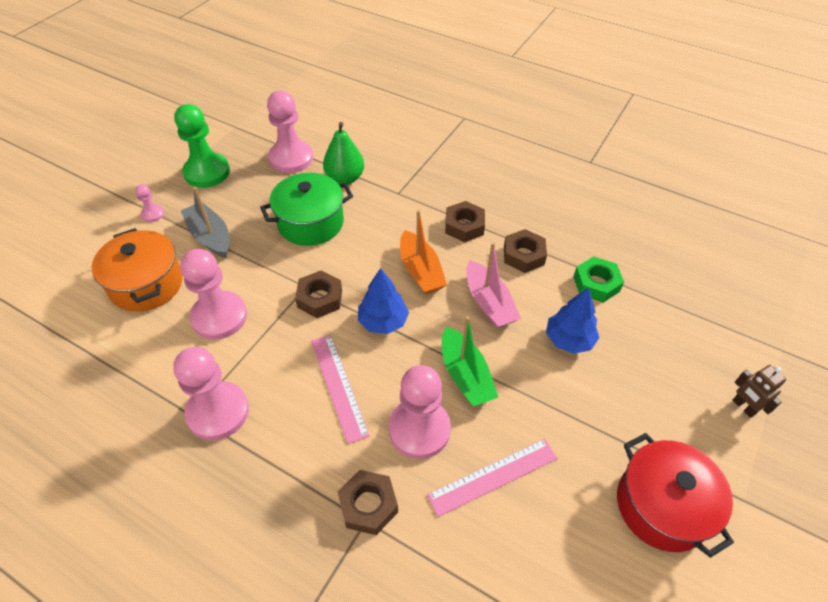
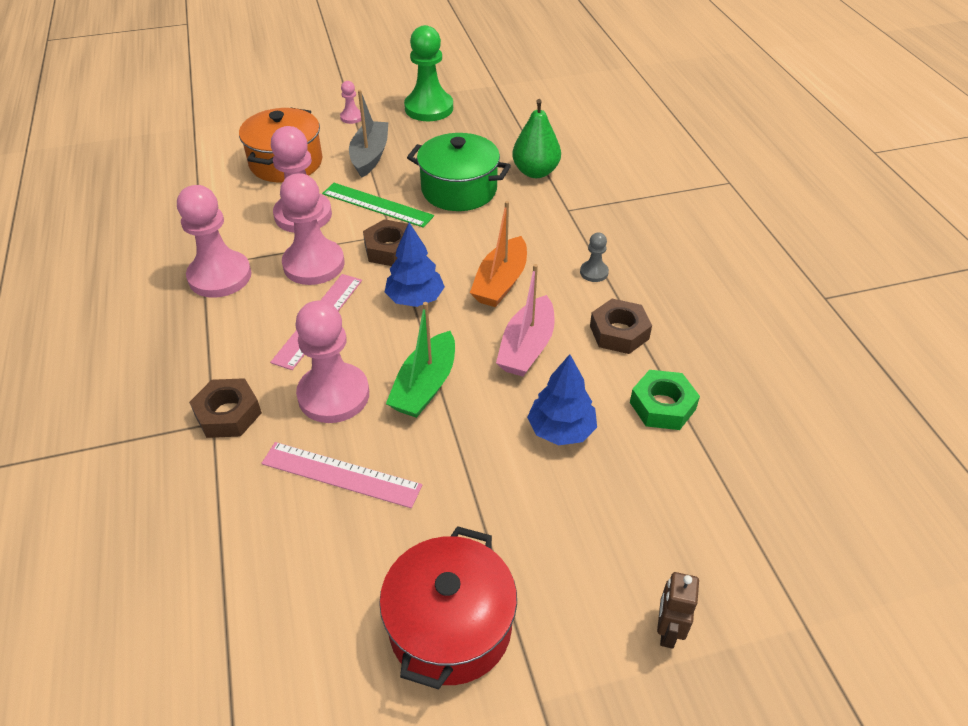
camera: 45 degrees right, 5 degrees down
(266, 271) = (377, 205): none -> green ruler
(291, 158) = (510, 132): pink pawn -> pink pawn (314, 264)
(464, 226) = (594, 272): brown nut -> grey pawn

